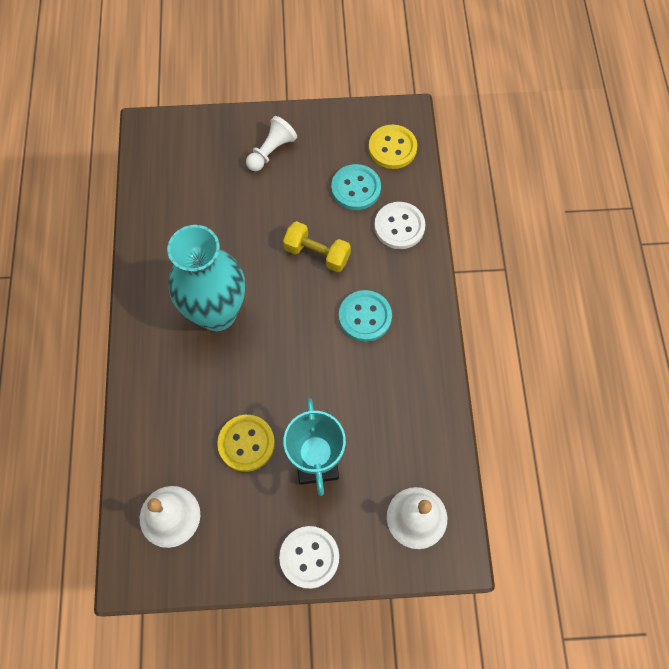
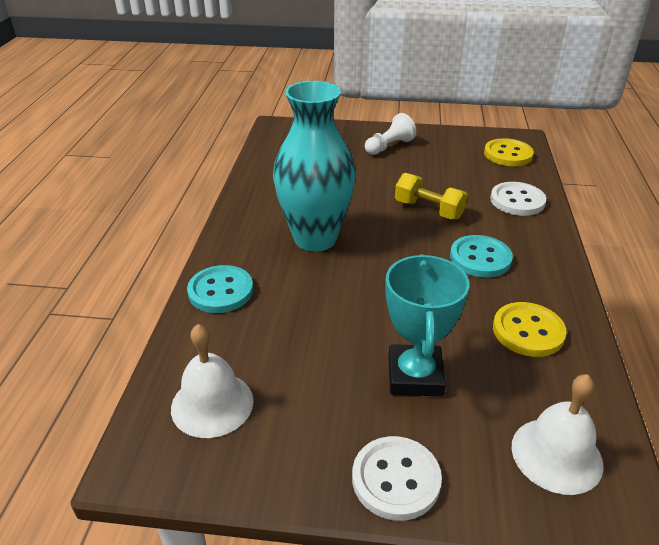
camera: 10 degrees right, 30 degrees down
(246, 443) = (327, 346): yellow button -> yellow button (528, 331)
(356, 188) = (471, 174): turquoise button -> turquoise button (220, 291)

